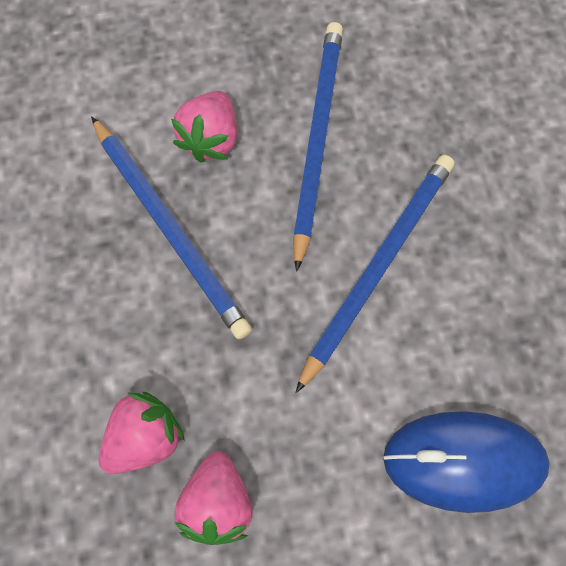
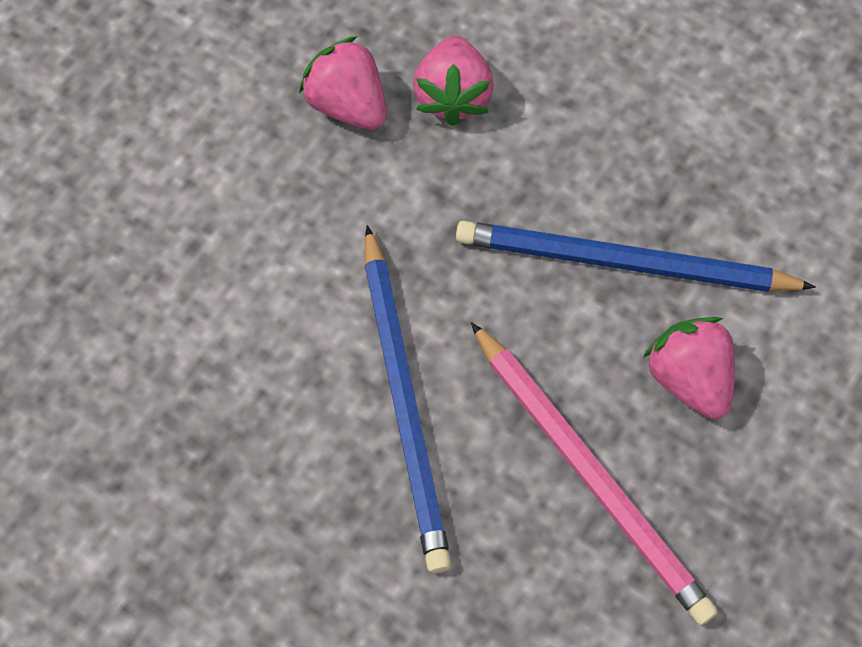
camera: 135 degrees right, 5 degrees down
(317, 139) = (591, 475): blue pencil -> pink pencil
(463, 461) = (175, 304): blue mouse -> none

